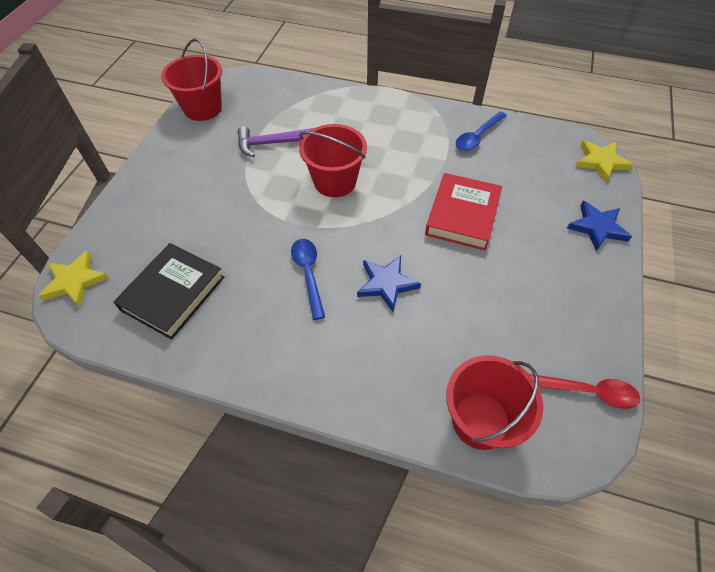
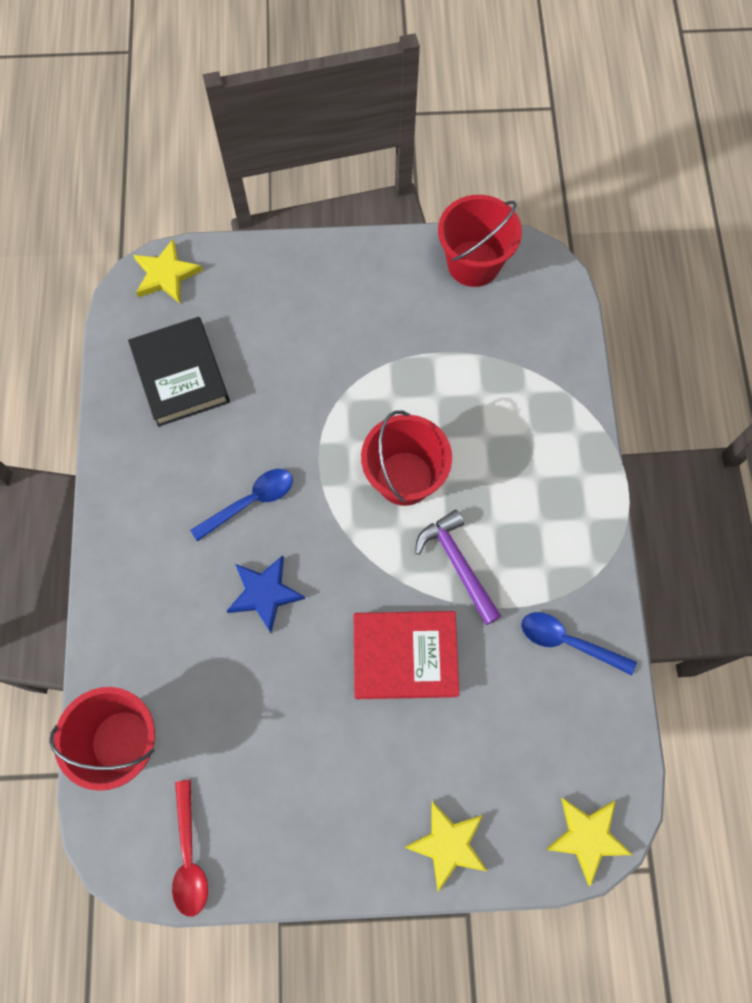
camera: 70 degrees right, 15 degrees up
(173, 293) = (181, 375): black book -> black book turned 60 degrees clockwise
(271, 143) = (442, 375): purple hammer -> purple hammer (457, 564)
(597, 227) = (448, 844): blue star -> yellow star

